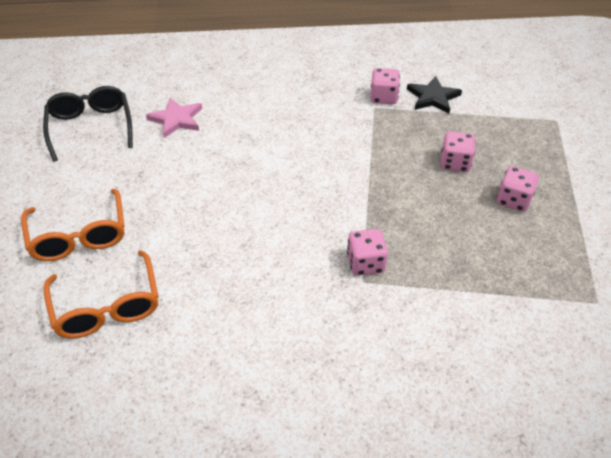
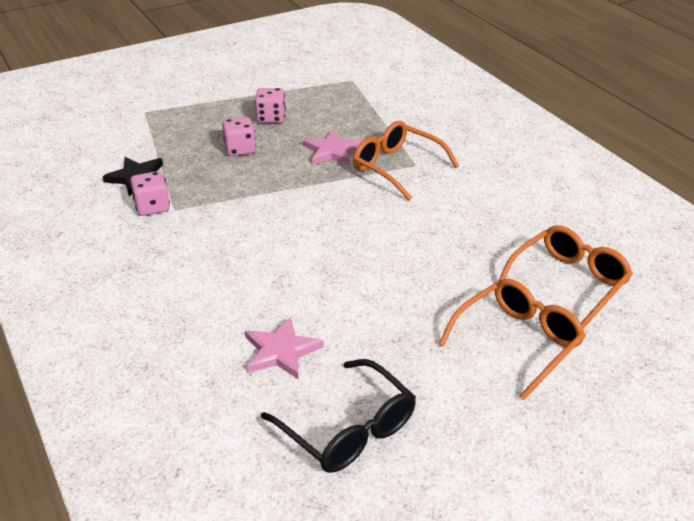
camera: 115 degrees left, 10 degrees down
(91, 127) = (348, 429): black glasses -> black glasses turned 90 degrees counterclockwise
(365, 263) = (397, 167): pink dice -> orange glasses
(422, 225) = (332, 151): none -> pink star

